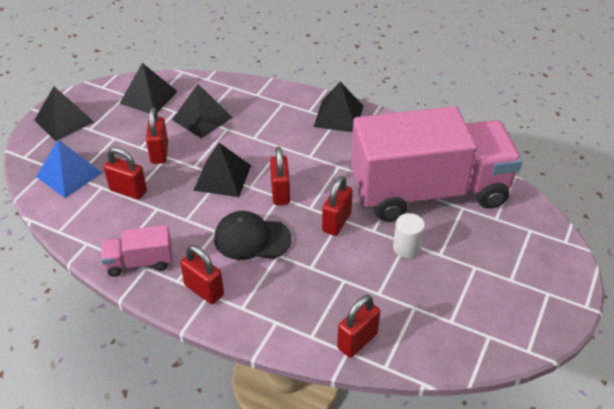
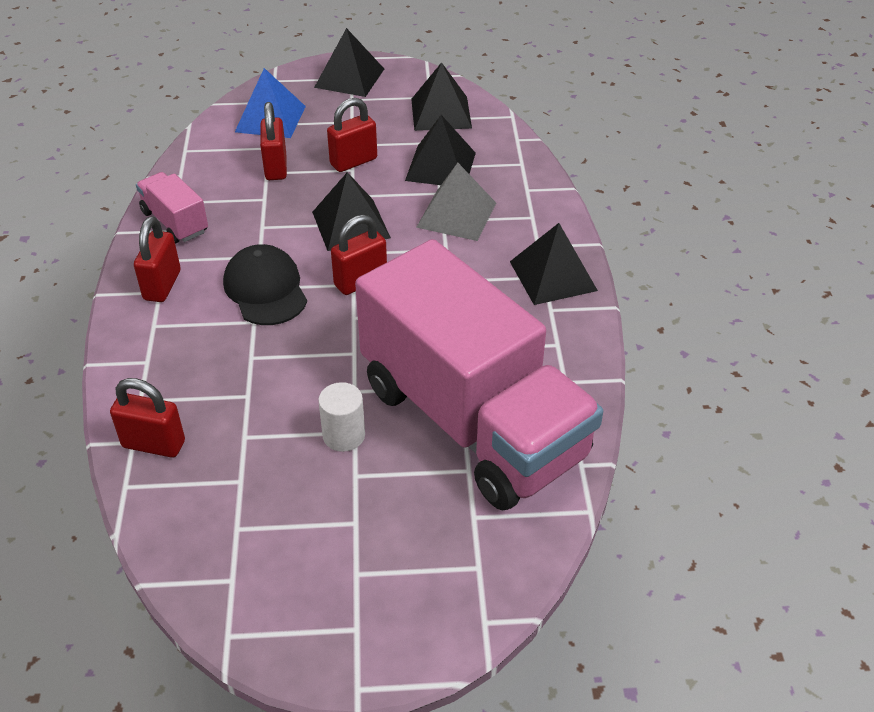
camera: 60 degrees right, 0 degrees up
(254, 130) = (456, 214): none -> grey pyramid
(336, 222) = (344, 350): red padlock -> none

